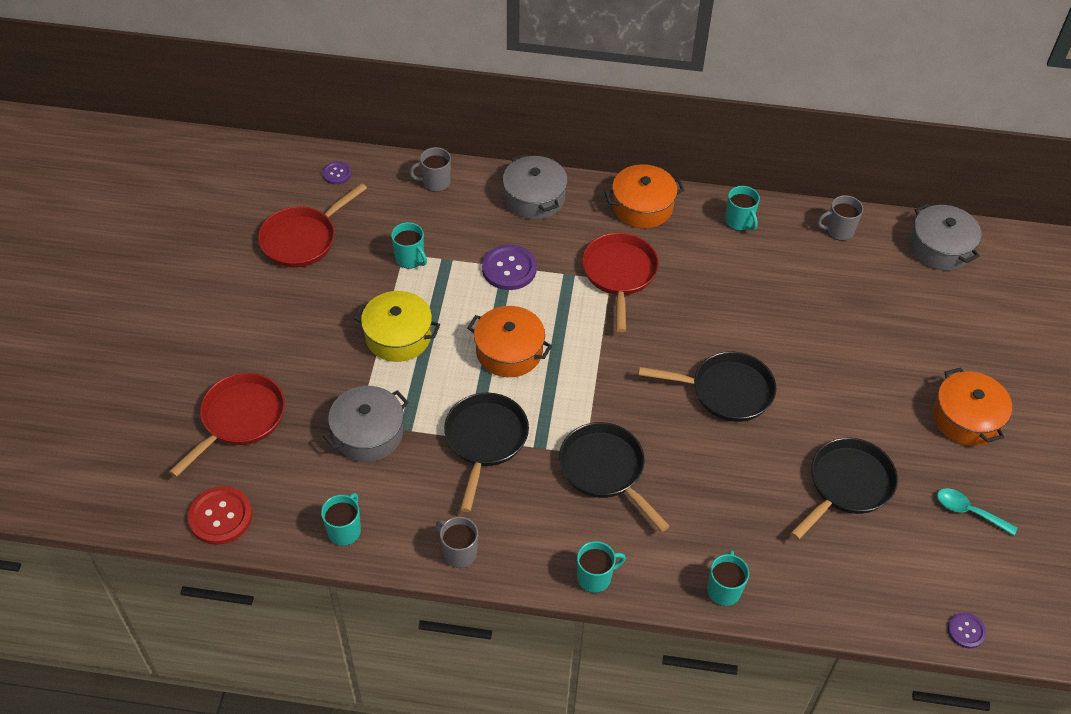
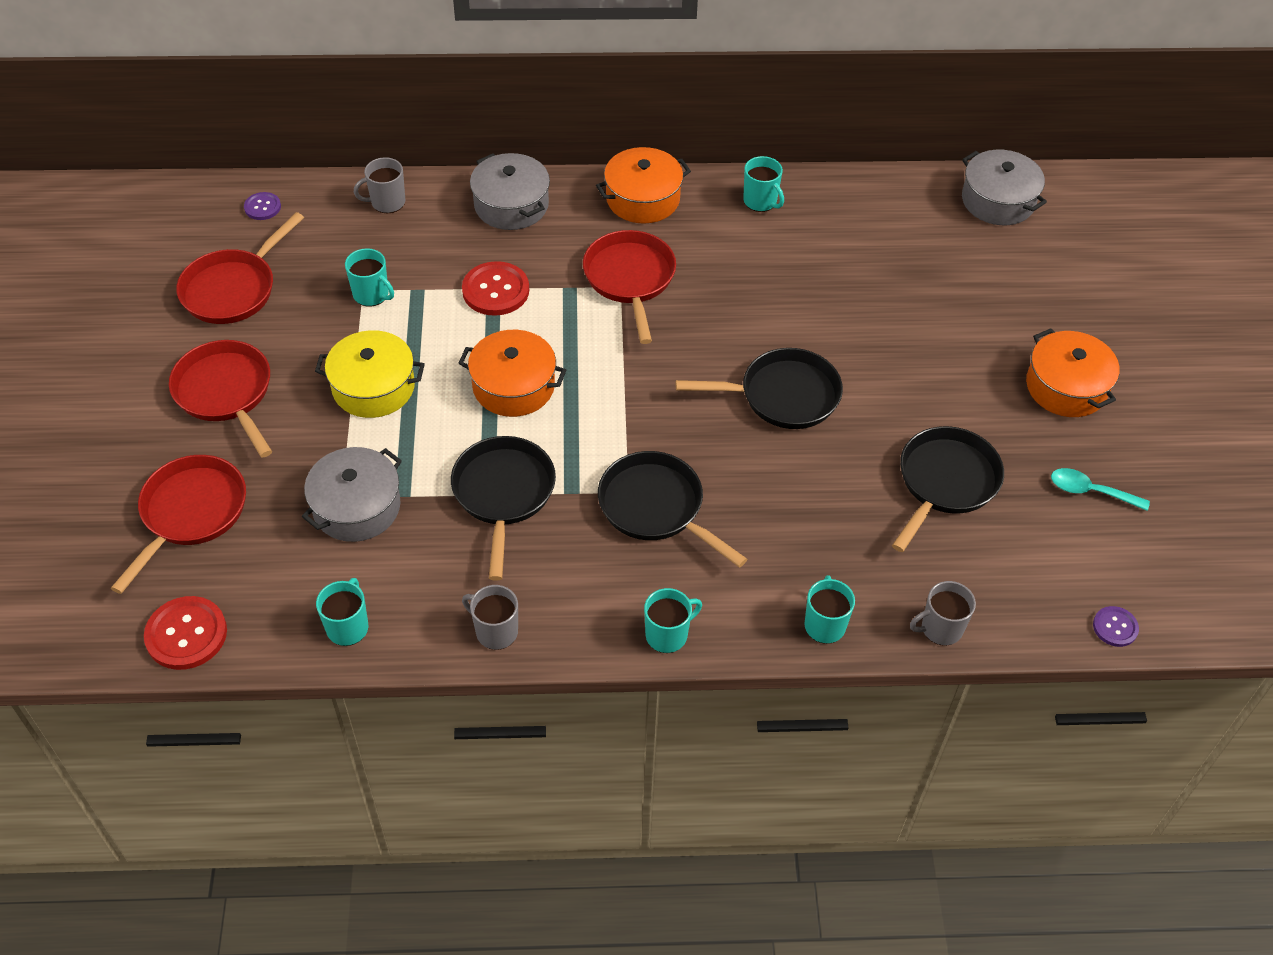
camera: 10 degrees left, 0 degrees up
(283, 324) = (226, 393): none -> red pan
(509, 269) = (495, 290): purple button -> red button
(839, 230) = (878, 197): grey mug -> grey mug (940, 628)

